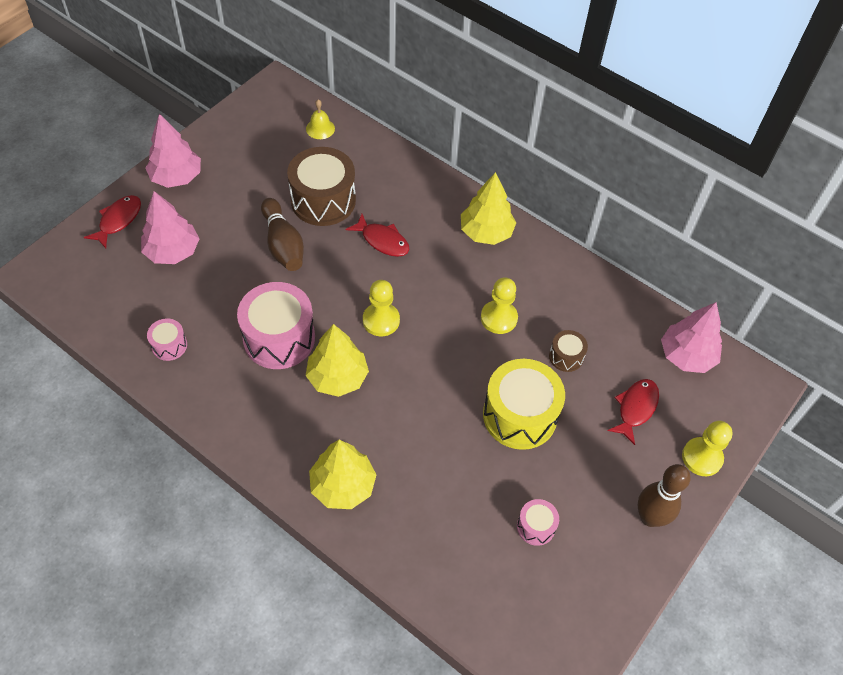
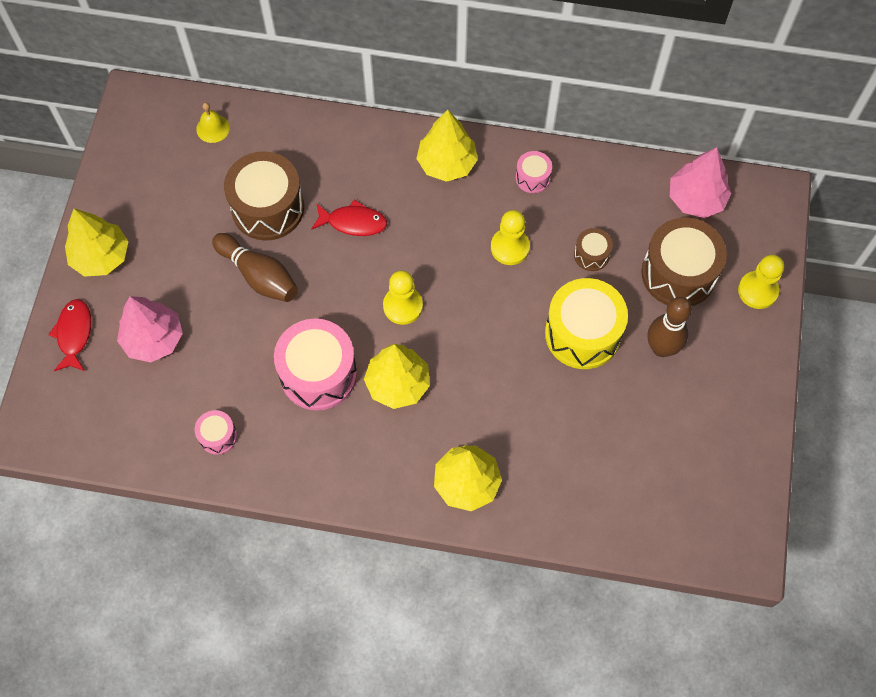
camera: 25 degrees left, 10 degrees up
(176, 177) = (101, 256): pink tree -> yellow tree
(535, 527) = (653, 429): pink drum -> pink drum (532, 178)
(635, 408) = (678, 273): red fish -> brown drum
(650, 517) = (742, 369): brown bowling pin -> brown bowling pin (661, 348)

